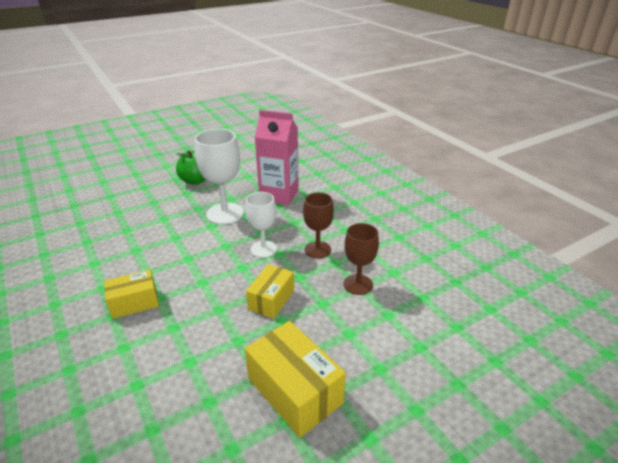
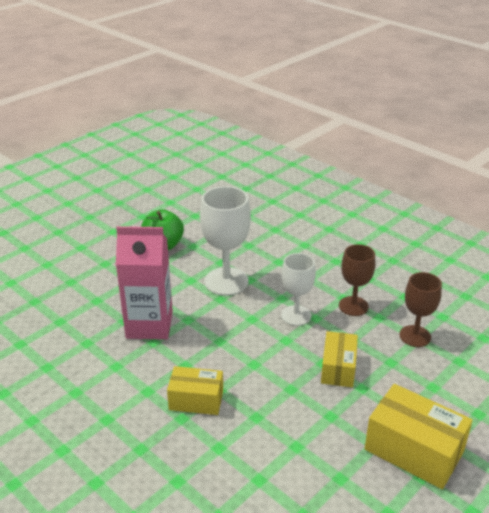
camera: 15 degrees left, 0 degrees up
(134, 302) = (196, 400): yellow box -> yellow box turned 45 degrees clockwise
(279, 195) = (273, 249): pink carton -> pink carton (149, 325)

